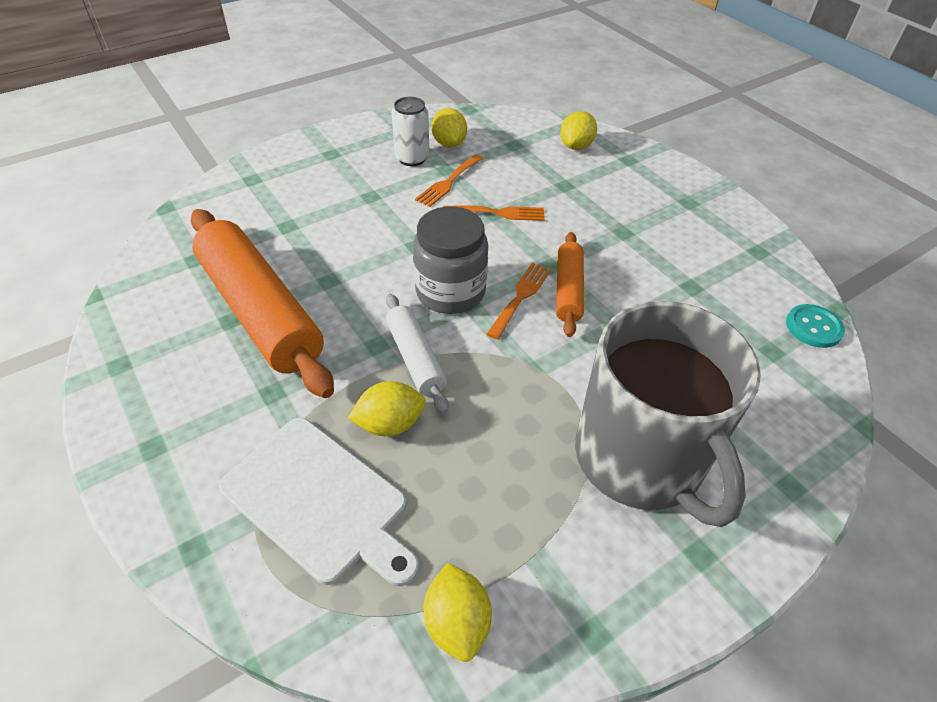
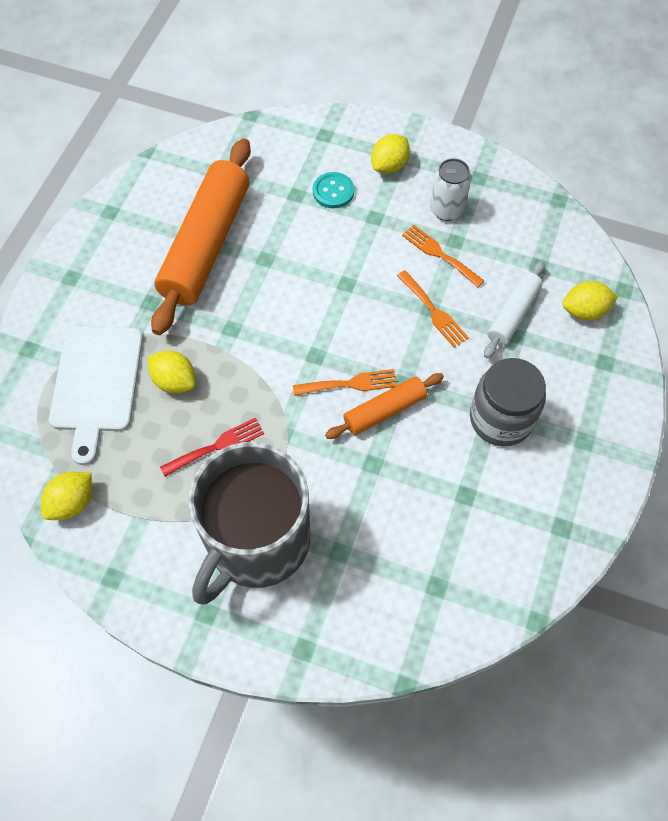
camera: 55 degrees right, 15 degrees up
(415, 358) = (238, 358): white rolling pin -> white rolling pin (512, 314)
(448, 182) = (439, 254): orange fork -> orange fork turned 45 degrees clockwise
(449, 143) = (492, 220): yellow lemon -> yellow lemon (389, 166)
(450, 292) = (317, 337): grey jar -> grey jar (501, 419)
(501, 430) = (217, 446): none -> red fork
(813, 327) = (493, 608): turquoise button -> turquoise button (333, 191)

